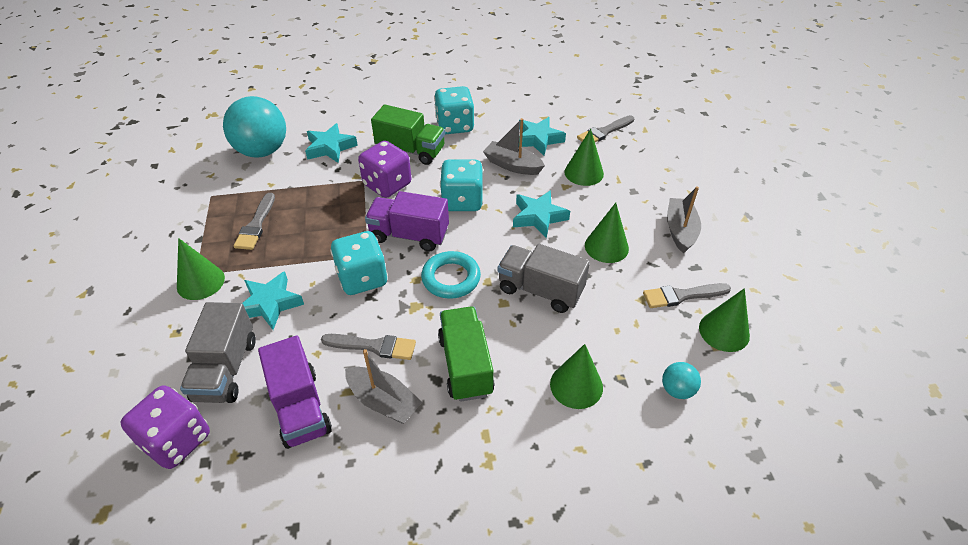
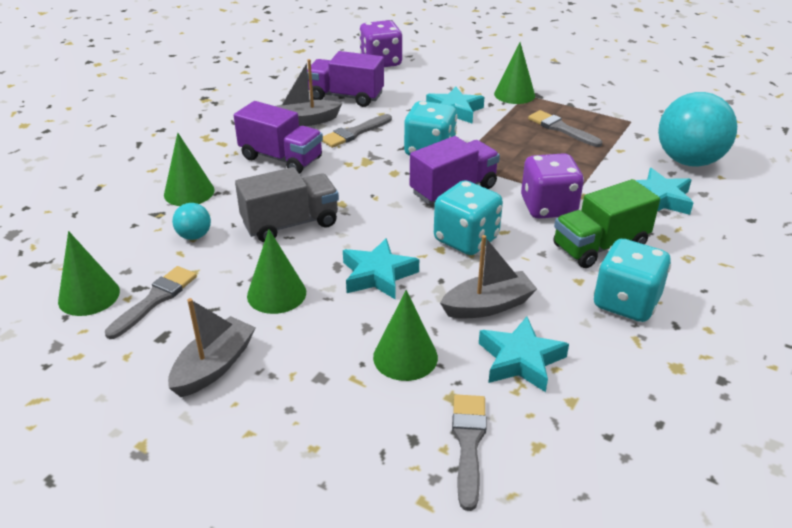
camera: 130 degrees right, 10 degrees down
(226, 369) = (413, 84): grey truck -> none
(451, 278) = (371, 188): turquoise ring -> none
(465, 365) = (281, 158): green truck -> purple truck
(677, 390) = (105, 233): turquoise ball -> turquoise ball (194, 236)
(680, 230) = (214, 366): grey boat -> grey boat turned 105 degrees counterclockwise

